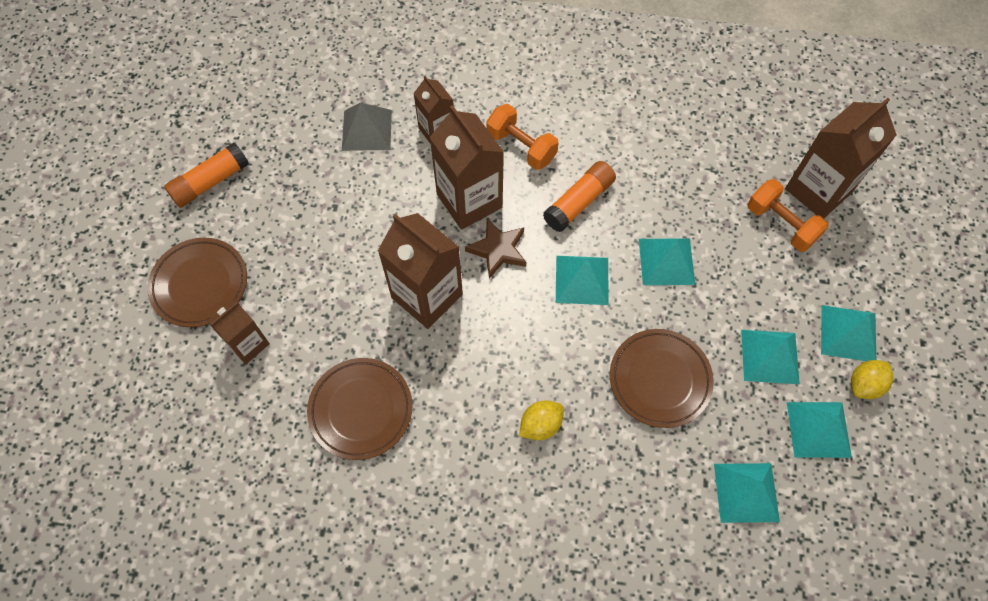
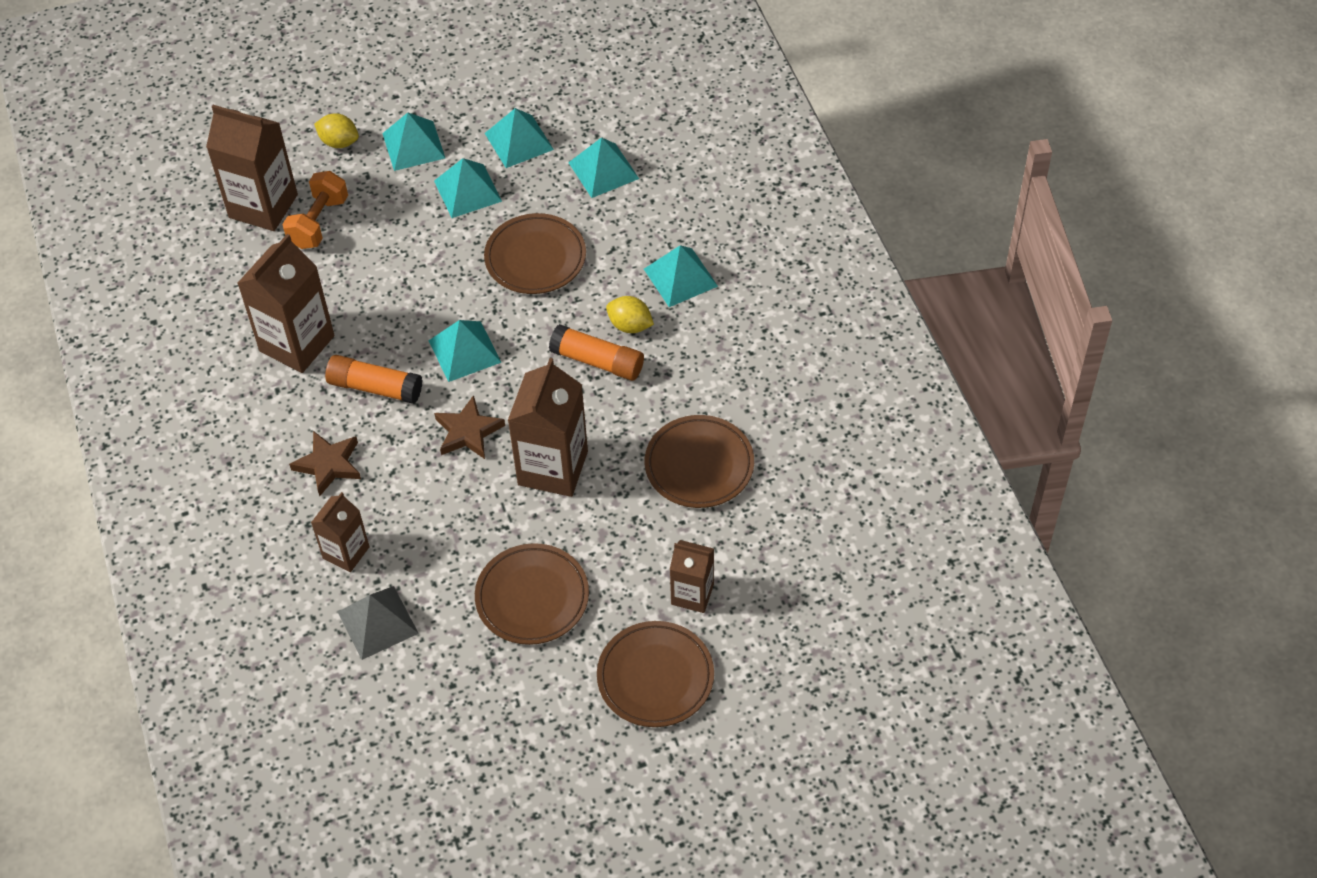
camera: 115 degrees left, 10 degrees down
(210, 182) = (528, 744): orange glue stick -> orange glue stick (597, 361)
(321, 232) = (532, 597): none -> brown plate
(469, 201) = (422, 481): brown carton -> brown carton (297, 343)
(521, 147) = (329, 465): orange dumbbell -> brown star
(666, 261) = (408, 294): turquoise pyramid -> turquoise pyramid (680, 277)
(864, 385) = (459, 123): yellow lemon -> yellow lemon (339, 142)

